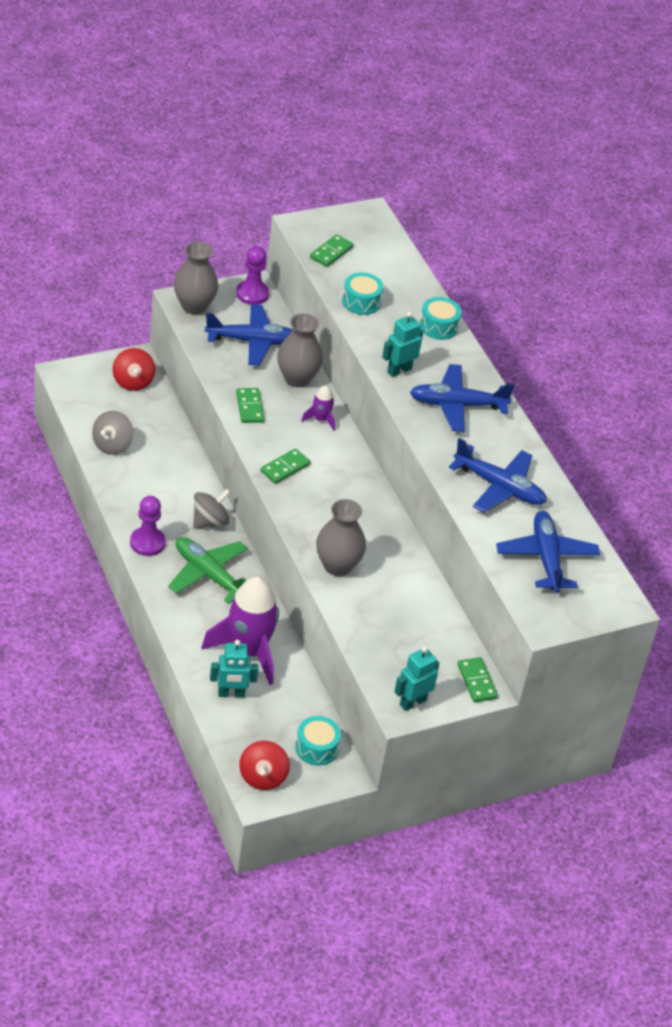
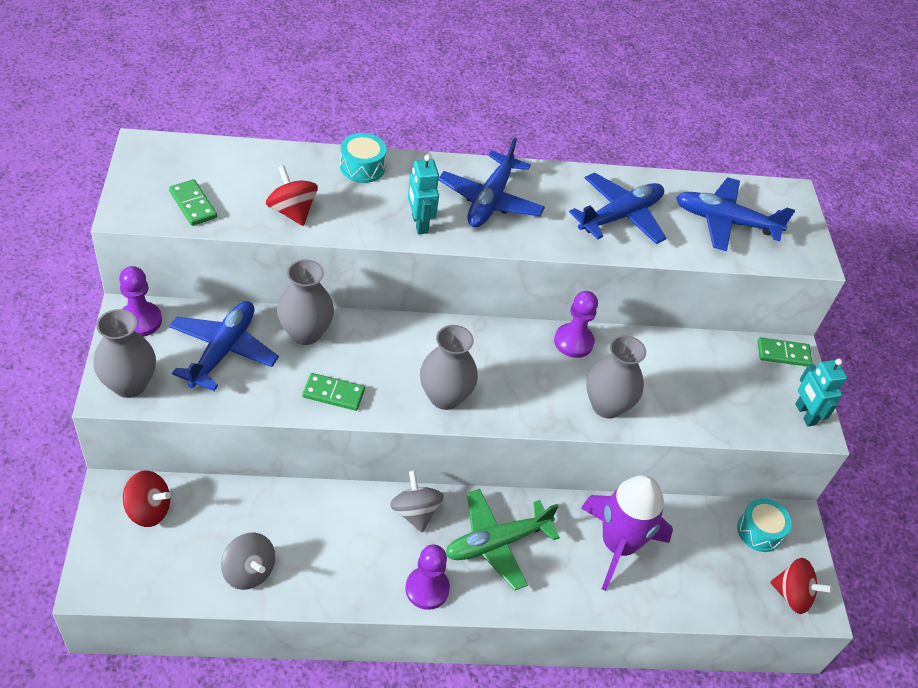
camera: 70 degrees left, 5 degrees up
(231, 694) = (675, 584): turquoise robot -> none
(285, 468) = (445, 397): green domino -> grey vase
(320, 419) = (380, 337): purple rocket -> none
(361, 302) = (292, 211): turquoise drum -> red spinning top
(393, 535) = (573, 342): none -> purple pawn

